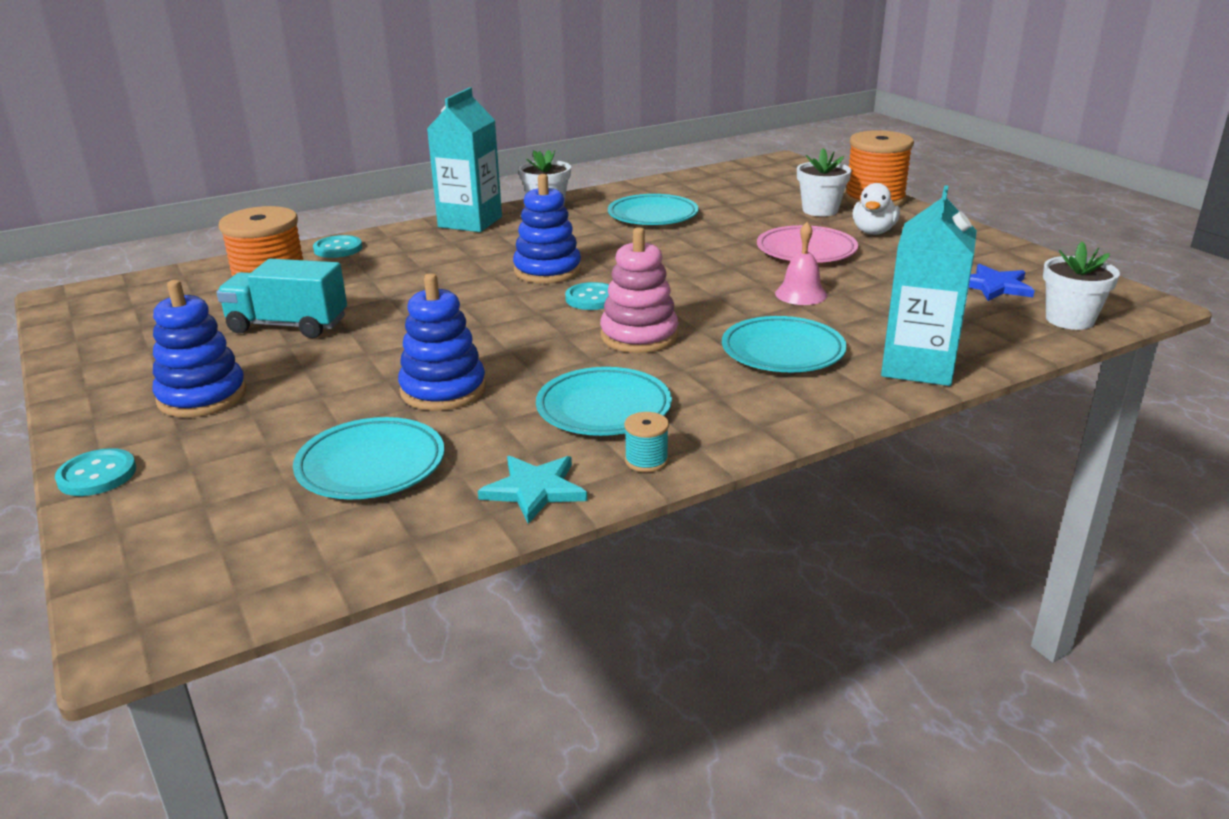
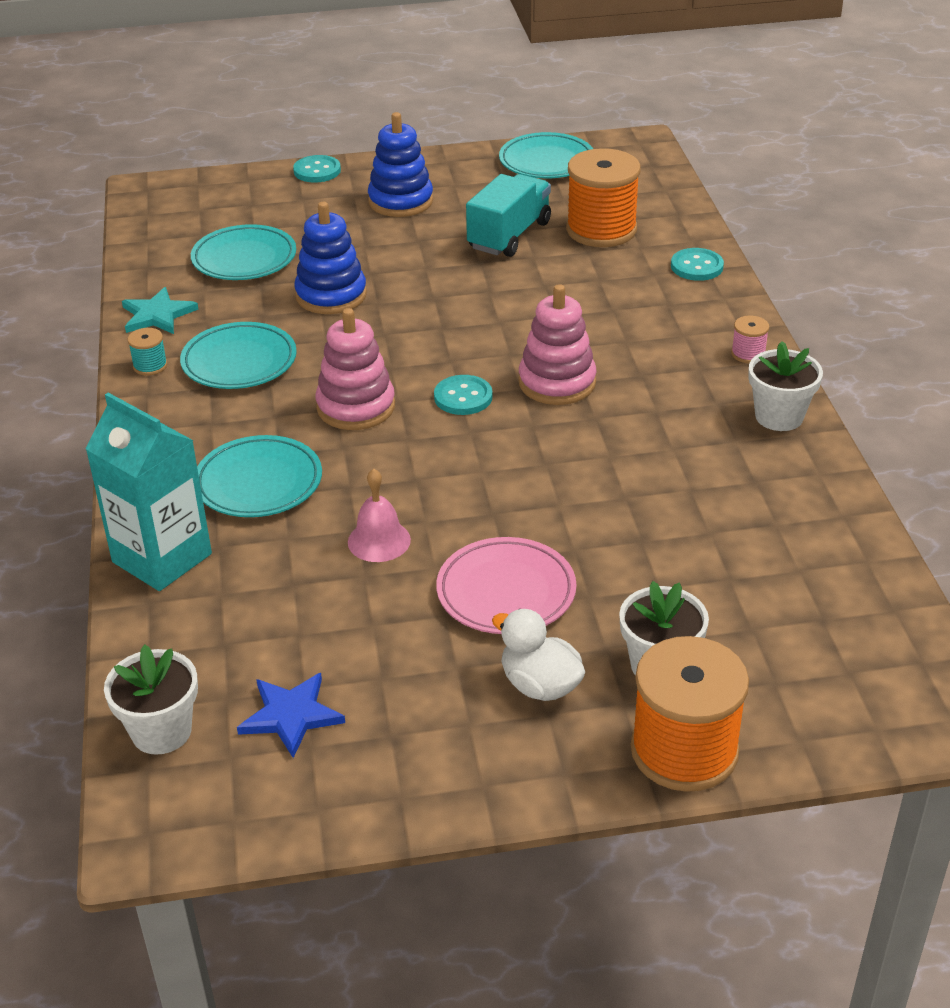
camera: 110 degrees right, 10 degrees up
(470, 222) = (748, 354): turquoise carton -> pink spool
(547, 271) = (557, 383): blue stacking toy -> pink stacking toy
(652, 216) = (708, 497): turquoise plate -> turquoise plate (546, 162)

